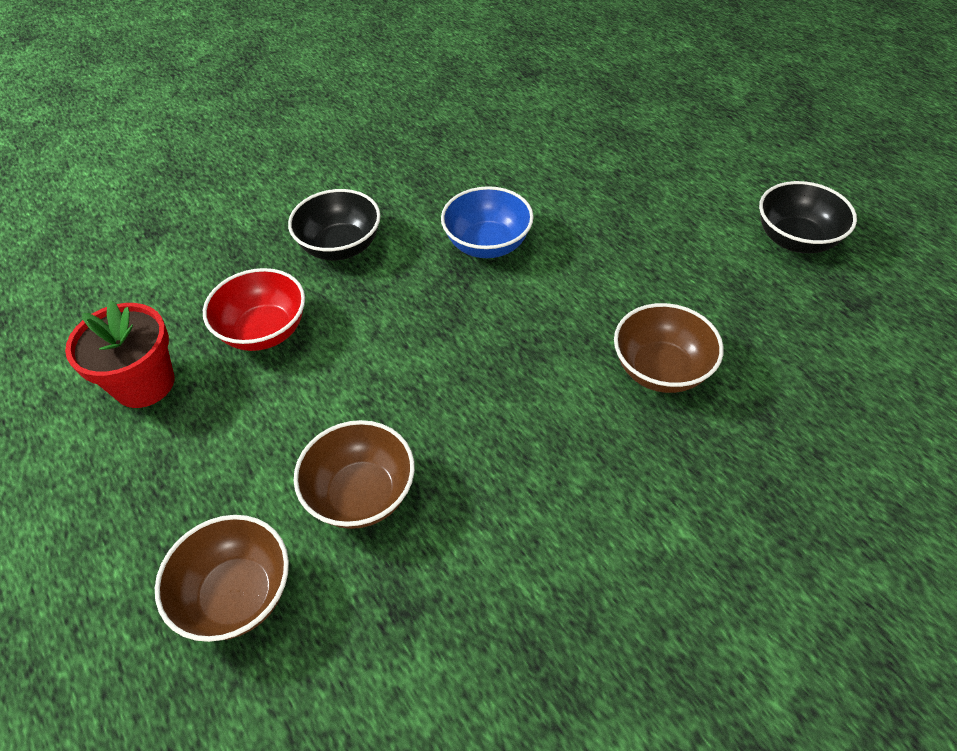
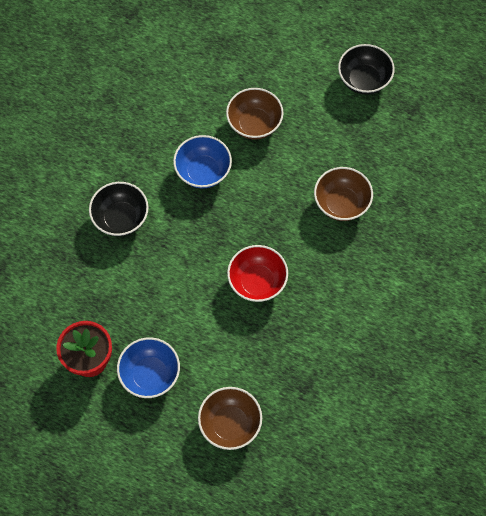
camera: 35 degrees left, 15 degrees up
(197, 448) = (150, 374): none -> blue bowl
(264, 331) = (125, 294): red bowl -> red bowl (257, 282)
(361, 494) = (247, 349): brown bowl -> brown bowl (254, 124)

